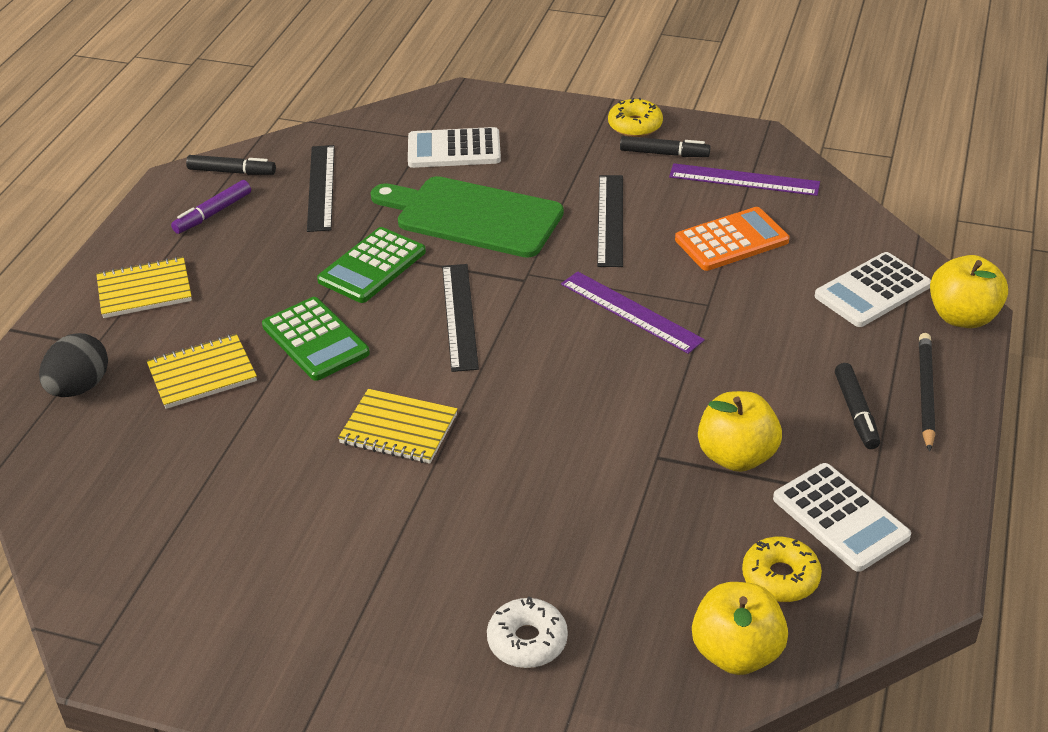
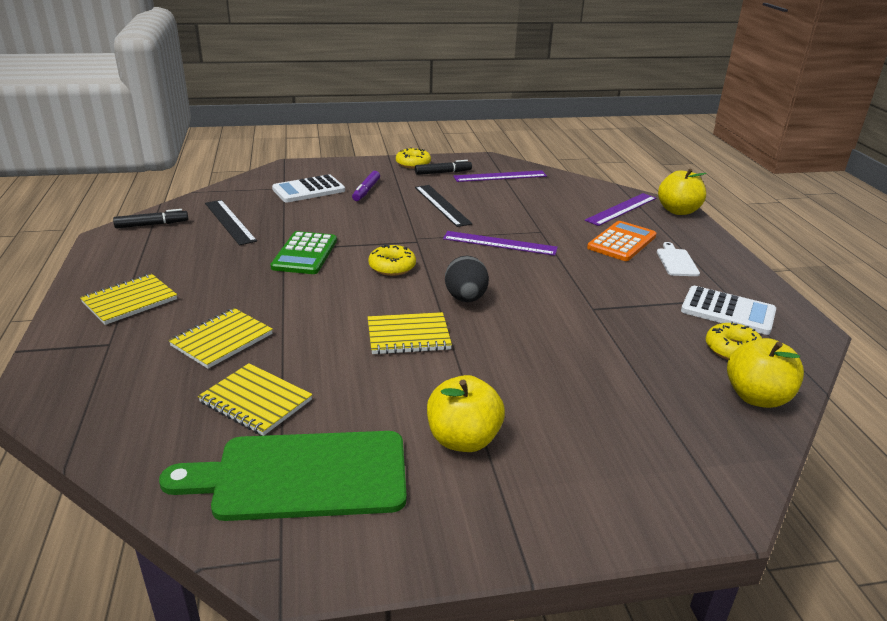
camera: 30 degrees left, 10 degrees down
(79, 387) = (115, 374): black egg -> black egg (465, 298)
(185, 466) = (255, 401): none -> yellow notebook
(213, 213) = (155, 248): purple marker -> purple marker (366, 191)
(315, 340) = (298, 300): green calculator -> none
(460, 316) = (392, 267): black ruler -> yellow donut
(473, 216) = (352, 218): green cutting board -> green cutting board (302, 476)
(527, 641) = (625, 434): white donut -> none
(731, 240) = (522, 202): orange calculator -> orange calculator (621, 242)
(736, 456) = (638, 297): yellow apple -> yellow apple (463, 439)
(856, 412) = (676, 261): black marker -> white cutting board
(872, 291) = (621, 209): white calculator -> purple ruler
(925, 393) = (700, 245): black pencil -> none

